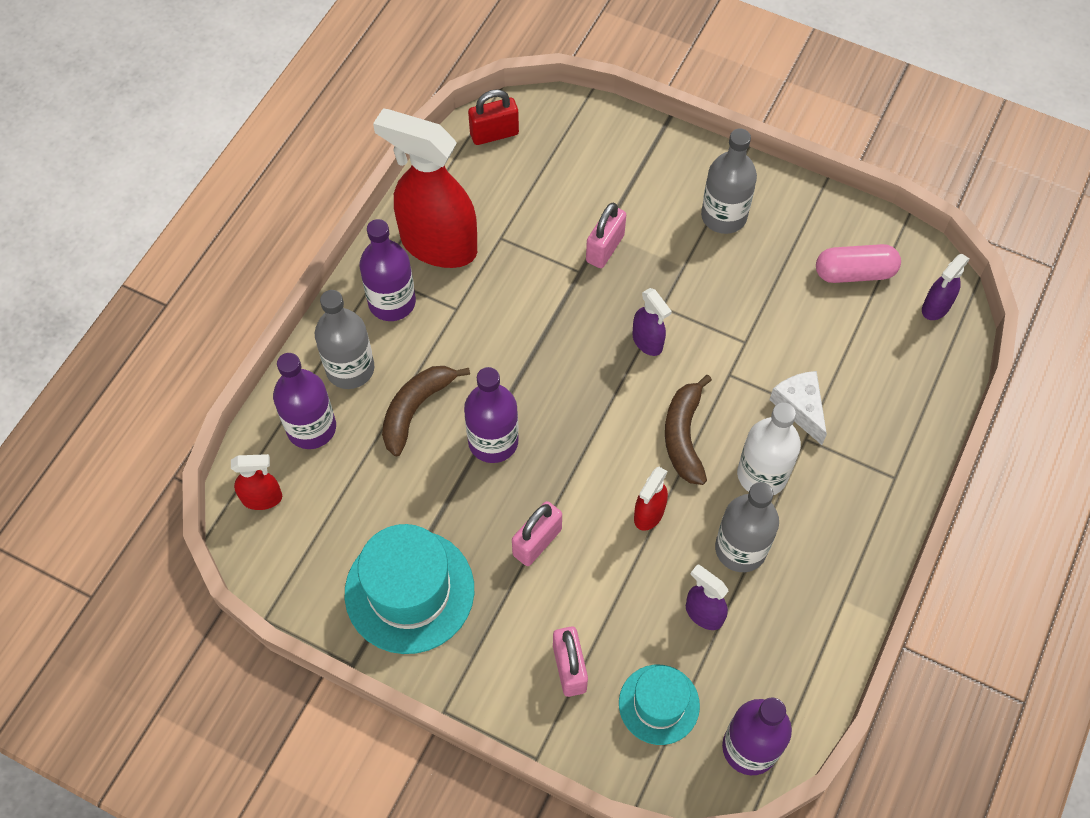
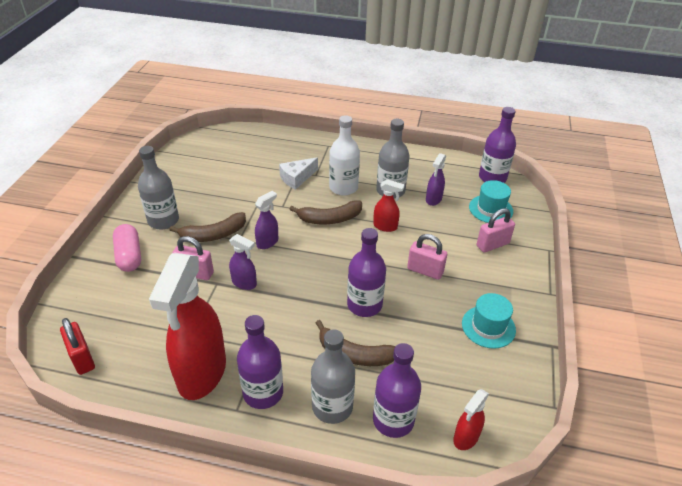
camera: 105 degrees left, 20 degrees down
(262, 498) = (466, 438): red spray bottle -> red spray bottle turned 120 degrees counterclockwise
(409, 591) = (488, 327): turquoise hat -> turquoise hat, size x0.60
(679, 275) = (213, 235): none -> brown banana
(854, 273) = (202, 166): pink capsule -> pink capsule (129, 256)
(935, 307) = (221, 139): purple spray bottle -> purple spray bottle (244, 283)

